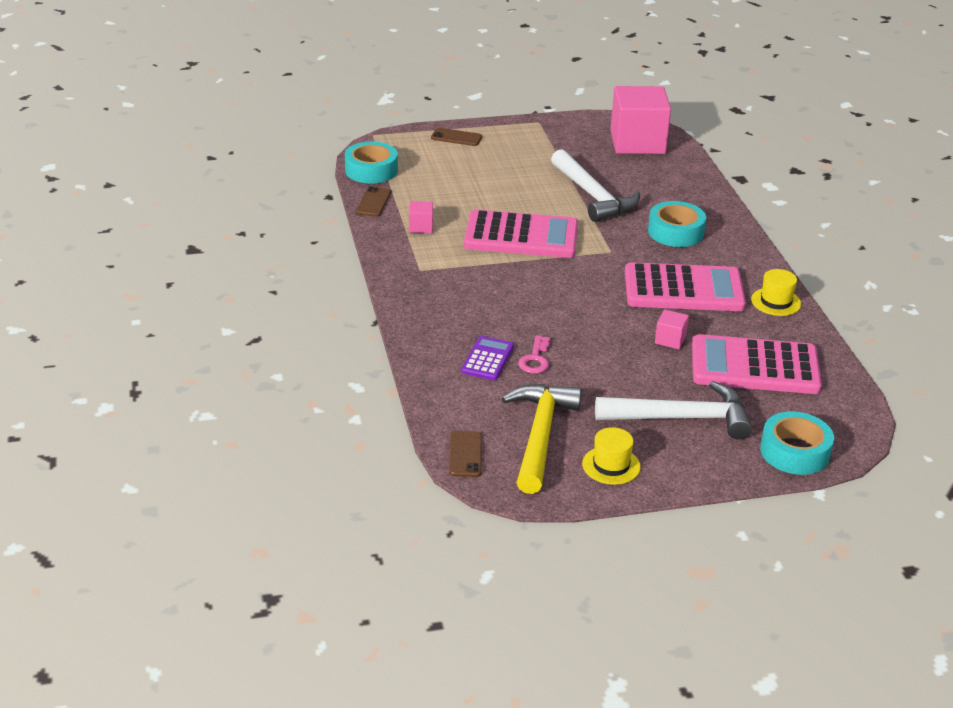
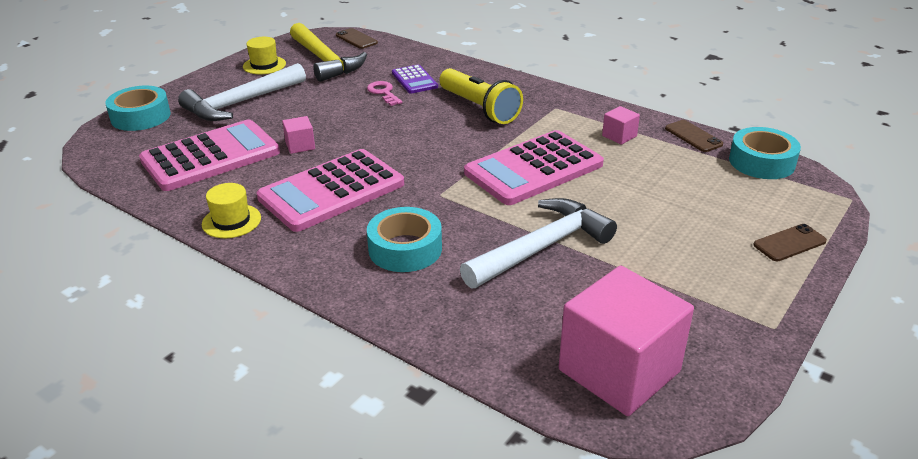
camera: 140 degrees right, 0 degrees up
(479, 300) = (479, 108): none -> yellow flashlight
(593, 196) = (541, 247): white hammer -> white hammer turned 120 degrees clockwise

